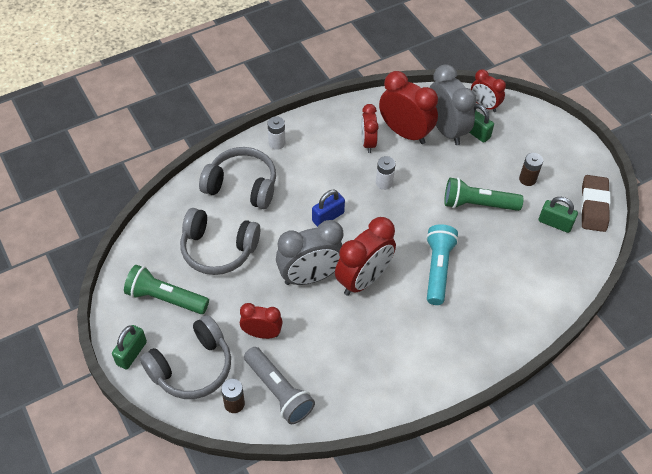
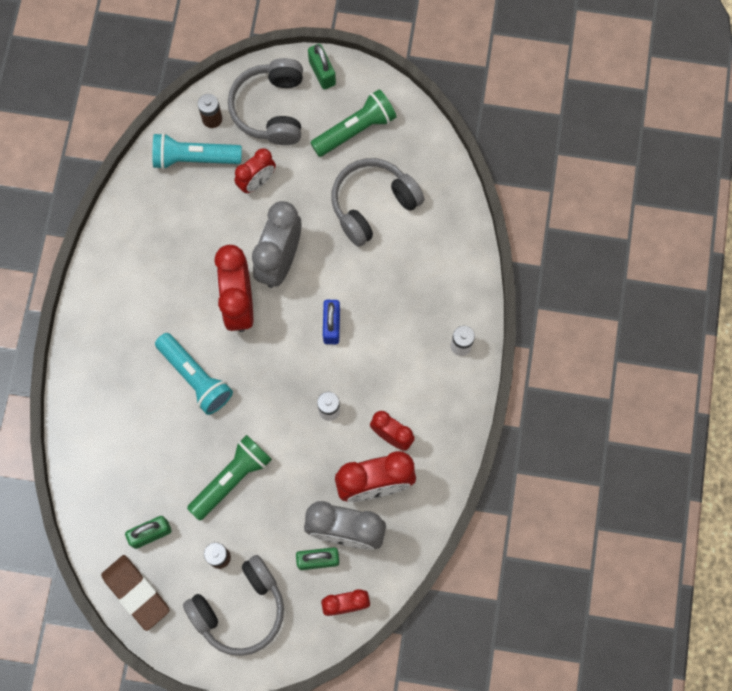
camera: 130 degrees right, 20 degrees up
(242, 186) = (431, 274): grey headphones -> grey headphones (240, 608)
(278, 391) = (194, 158): grey flashlight -> turquoise flashlight

